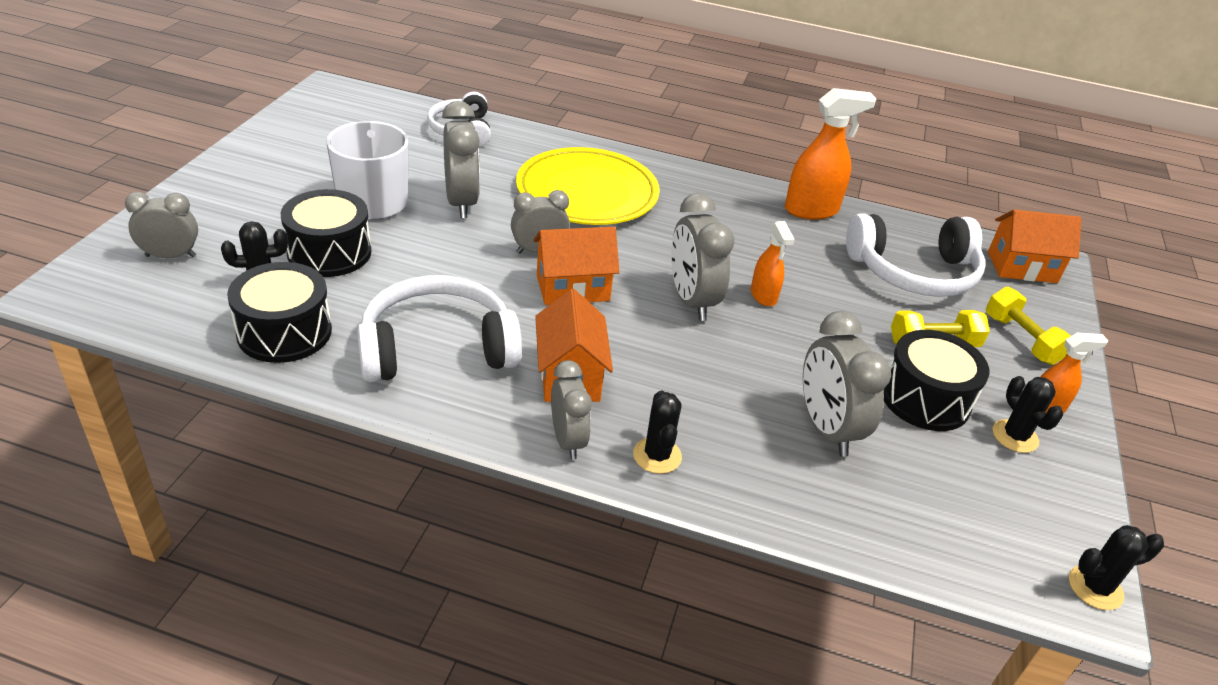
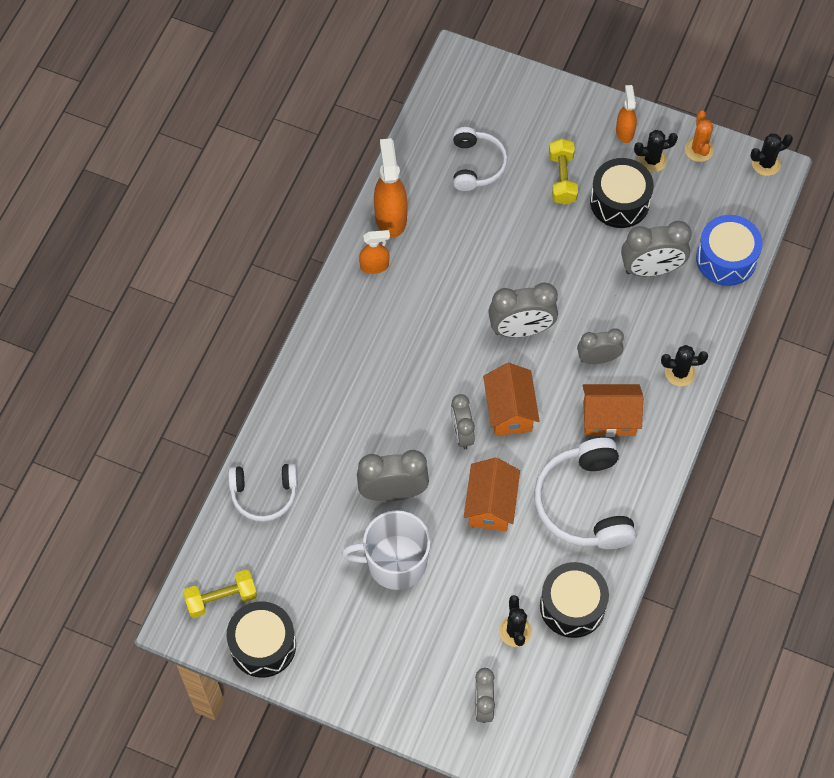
camera: 80 degrees left, 25 degrees up
(329, 252) = (472, 588): black drum -> black drum (263, 645)
(567, 440) = (669, 423): grey clock -> grey clock (598, 358)
(587, 192) = (371, 391): yellow plate -> none
(763, 296) = (512, 278): orange spray bottle -> orange spray bottle (374, 266)
(880, 522) = (726, 259): none -> blue drum
(913, 272) = (476, 165): white headphones -> white headphones, size x0.64
(1021, 339) = (554, 119): yellow dumbbell -> yellow dumbbell (221, 598)
(1022, 267) = (465, 84): orange house -> orange house (491, 505)
(1067, 494) = (699, 149): none -> orange cactus
(1095, 587) = (766, 163): black cactus -> black cactus turned 75 degrees clockwise

